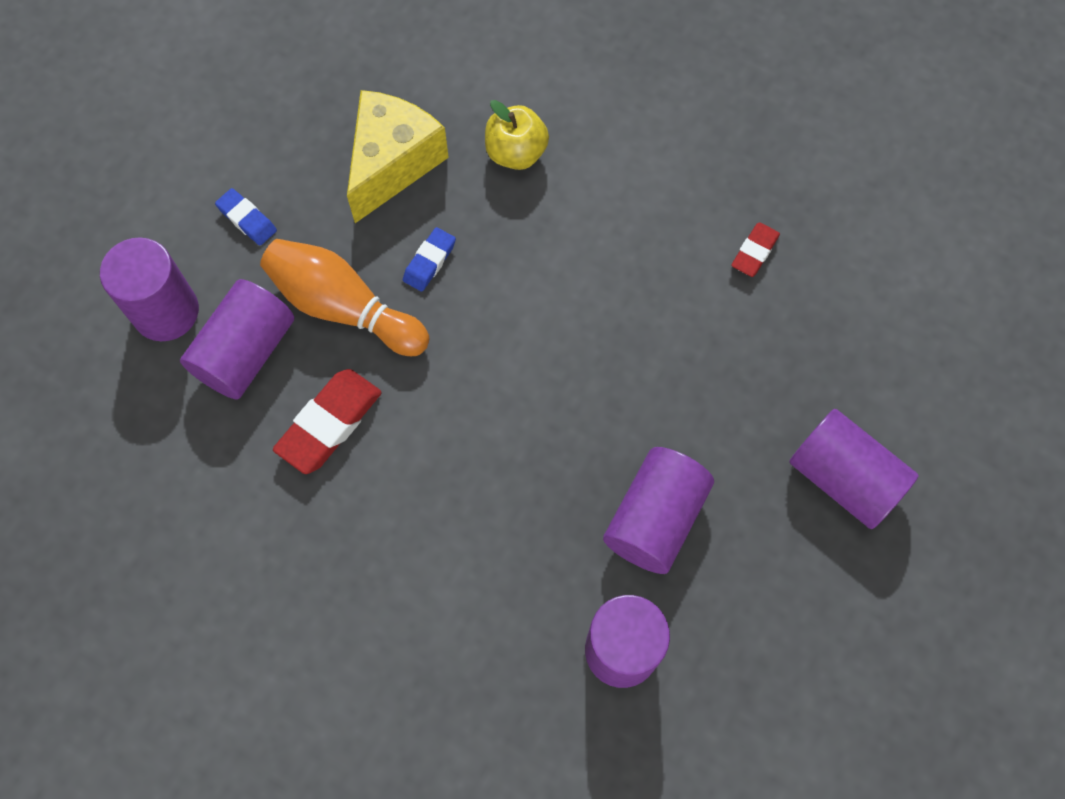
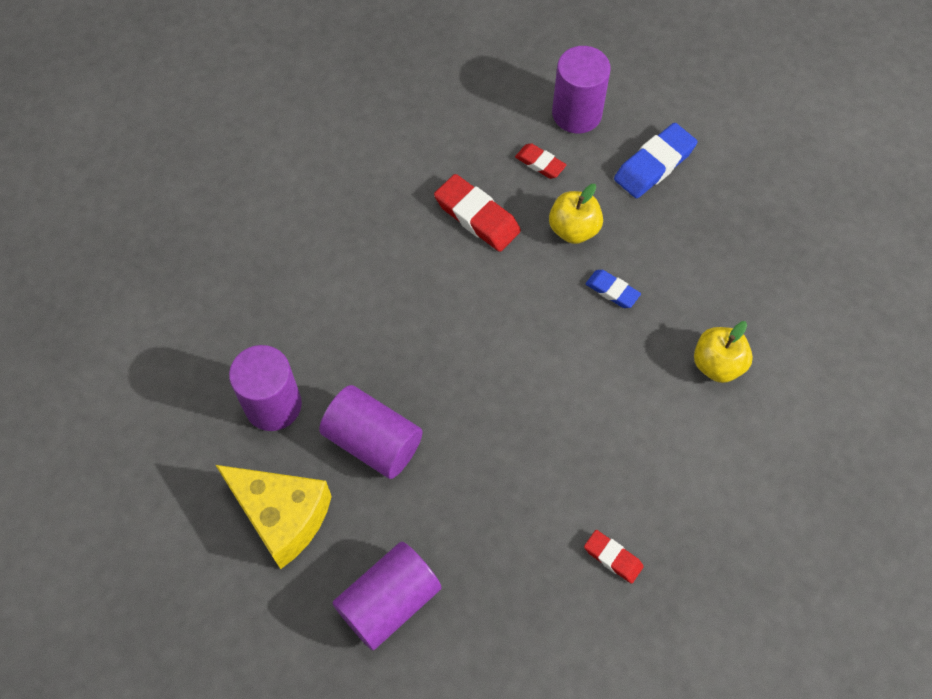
camera: 95 degrees right, 5 degrees down
(245, 352) = (540, 163): purple cylinder -> red eraser
(247, 219) = (654, 165): blue eraser -> blue eraser, size x1.72
(344, 307) = (573, 229): orange bowling pin -> yellow apple
(392, 163) = (706, 268): yellow cheese -> yellow cheese (282, 516)

